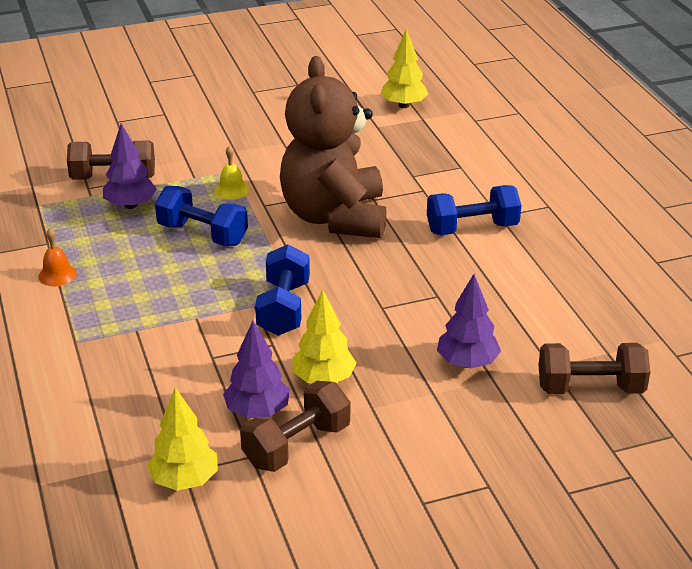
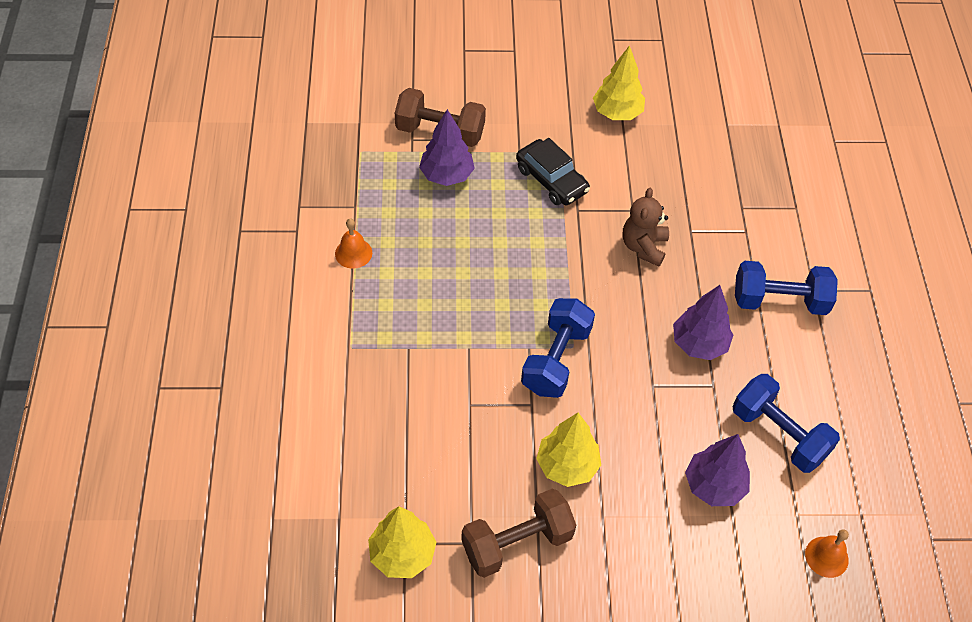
camera: 15 degrees right, 20 degrees up
(203, 234) = (506, 235): blue dumbbell -> blue dumbbell (779, 434)
(232, 190) = (551, 180): yellow bell -> black car
(257, 411) = (492, 488): purple tree -> purple tree (699, 344)
(335, 217) = (643, 247): brown teddy bear -> brown teddy bear, size x0.43
(404, 105) = (765, 99): yellow tree -> yellow tree (617, 113)
(590, 388) = (826, 557): brown dumbbell -> orange bell

